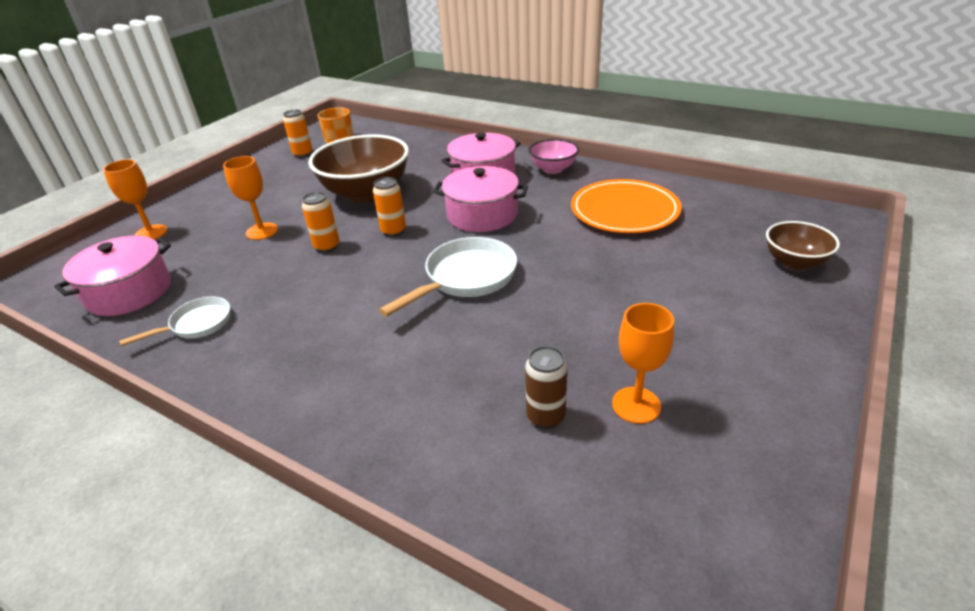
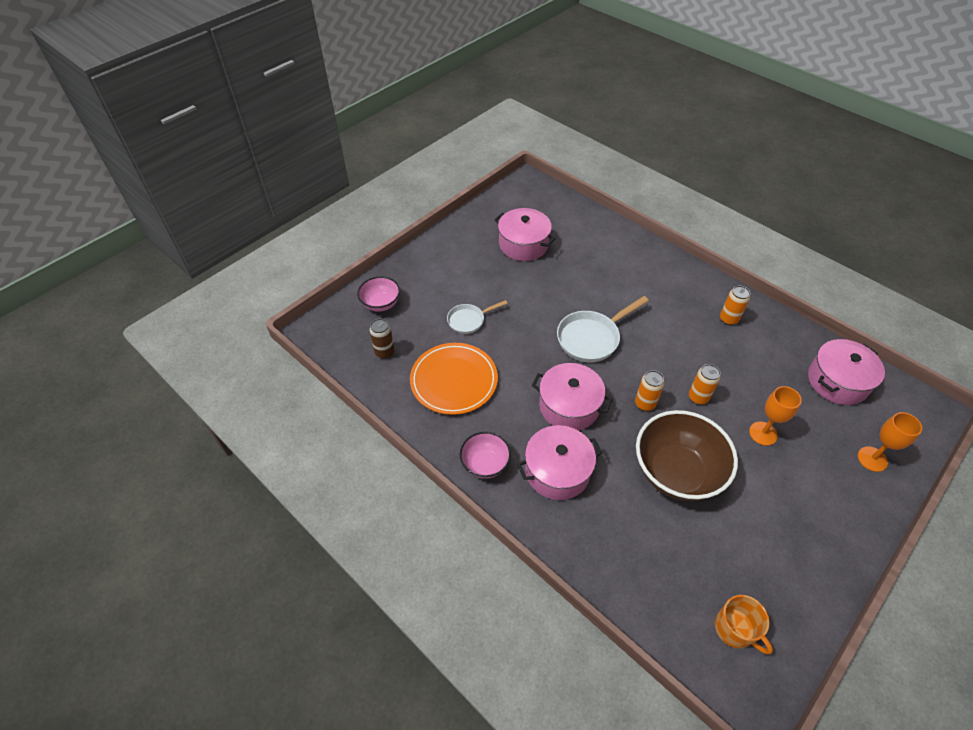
camera: 170 degrees left, 15 degrees up
(197, 324) = (767, 339): white pan -> white pan (469, 320)
(303, 154) = (774, 597): orange can -> orange can (728, 319)
(545, 416) = (565, 247): brown can -> brown can (384, 352)
(636, 405) = (523, 244): orange goblet -> pink pot
(794, 262) = (381, 304): brown bowl -> pink bowl

